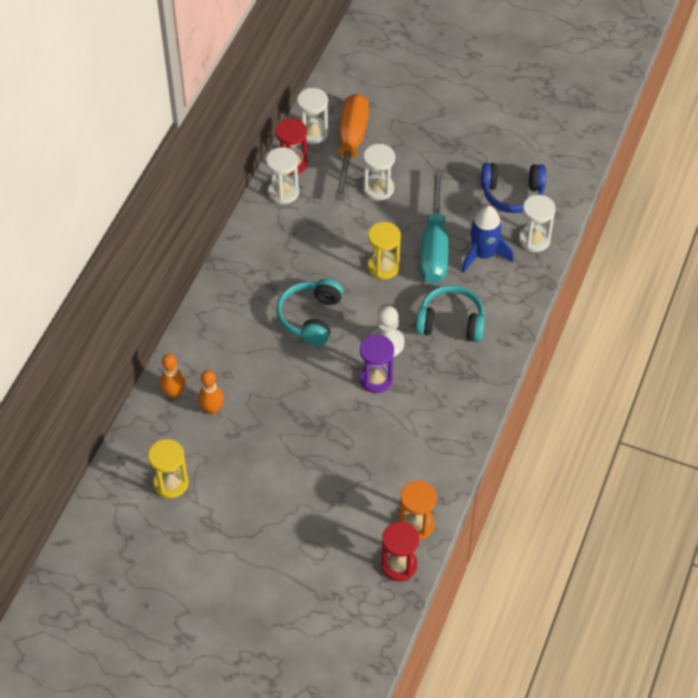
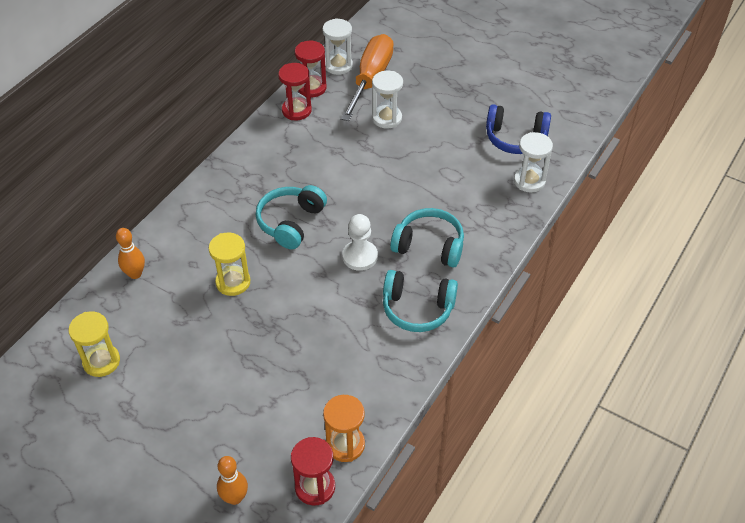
camera: 10 degrees right, 5 degrees down
(212, 409) = (167, 294): orange bowling pin -> orange bowling pin (235, 497)
(283, 192) = (296, 110): white hourglass -> red hourglass
(376, 379) = (340, 289): purple hourglass -> none
(383, 267) = (374, 186): yellow hourglass -> yellow hourglass (233, 282)
(434, 246) = (428, 174): turquoise screwdriver -> none
(453, 387) = (417, 308): none -> turquoise headphones
(483, 255) = (475, 188): blue rocket -> none

